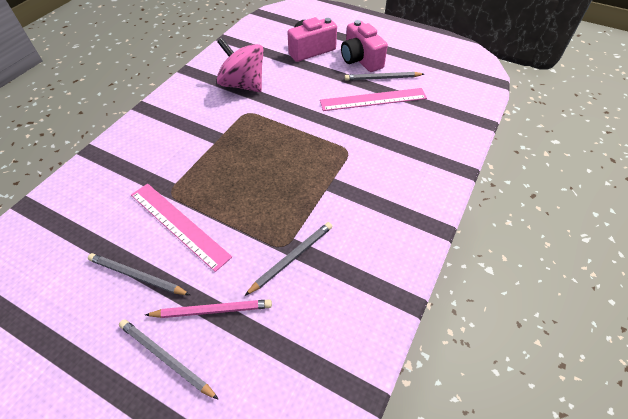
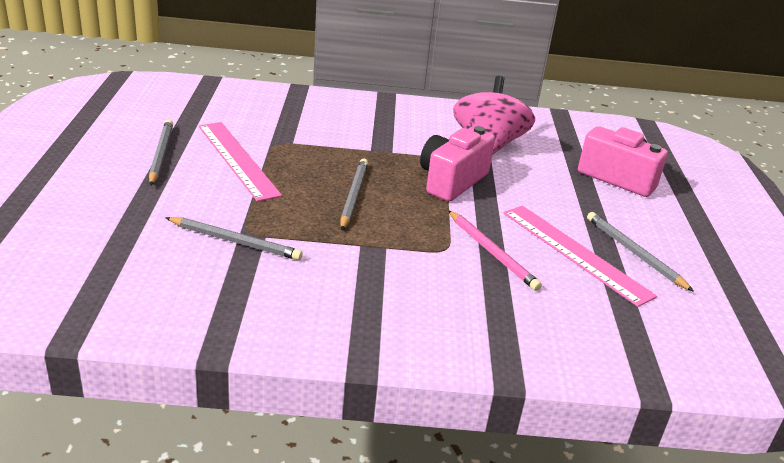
camera: 60 degrees right, 20 degrees down
(166, 358) = (75, 194): grey pencil -> grey pencil (353, 196)
(179, 224) = (237, 159): pink ruler -> pink ruler turned 45 degrees counterclockwise
(212, 310) = (140, 206): pink pencil -> pink pencil (492, 252)
(360, 60) = (652, 225): pink camera -> pink camera (452, 181)

